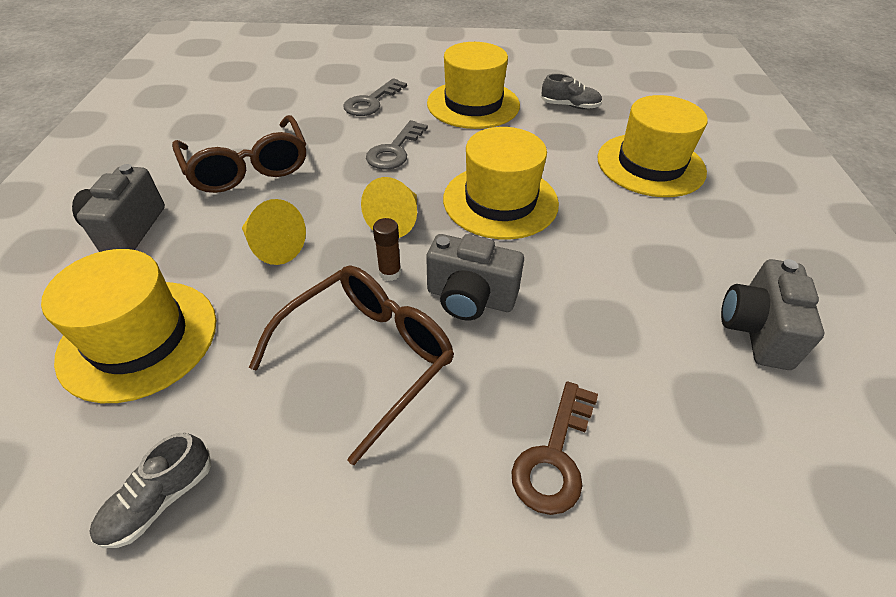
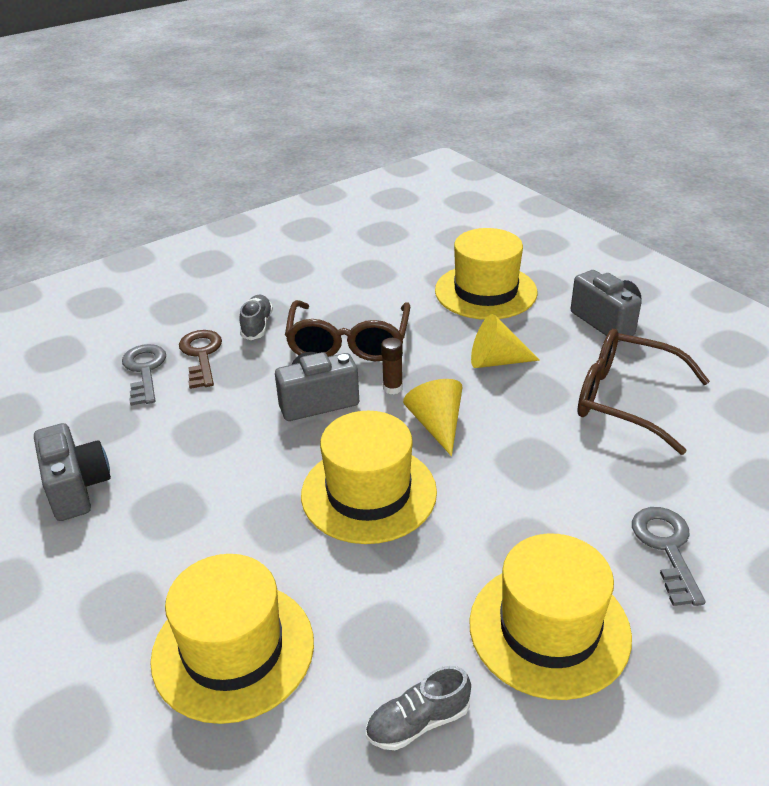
camera: 145 degrees right, 10 degrees down
(160, 500) = (377, 266): grey shoe -> grey shoe (257, 325)
(395, 150) = (537, 492): grey key -> grey key (144, 371)

